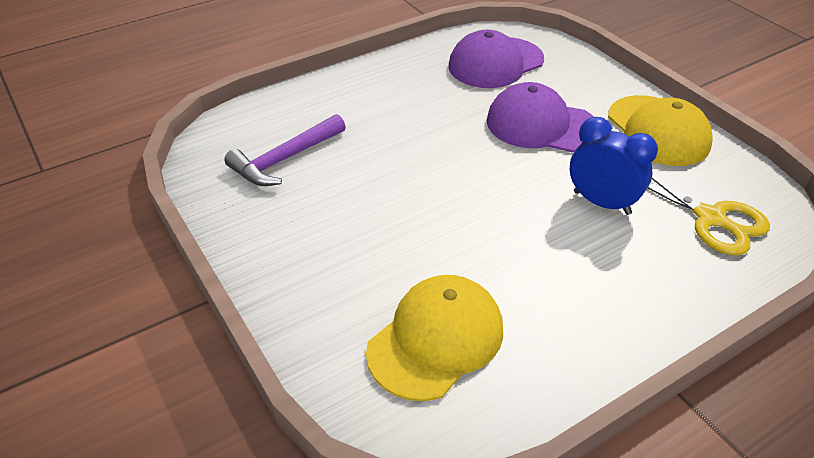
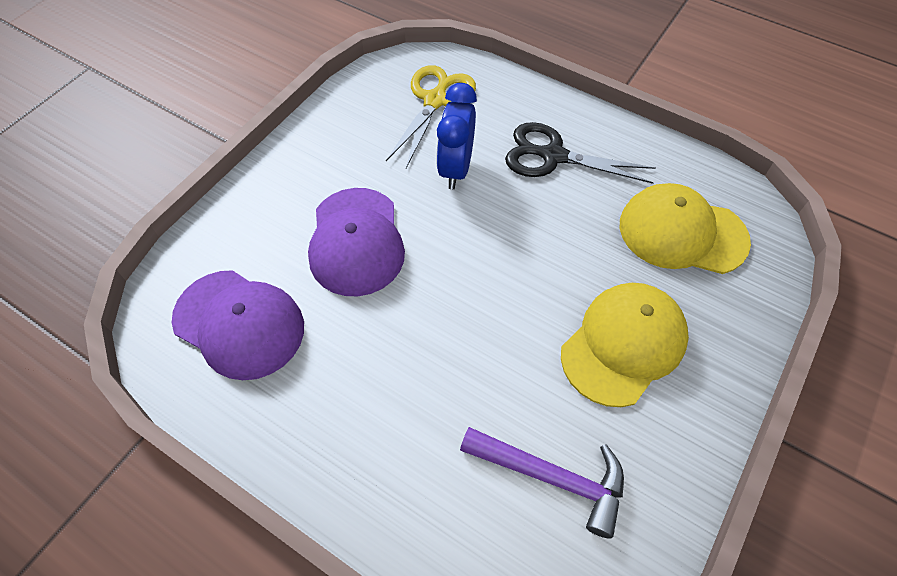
camera: 115 degrees left, 15 degrees up
(592, 280) = (552, 156): none -> black scissors
(658, 131) = (323, 149): yellow cap -> yellow cap (623, 344)

